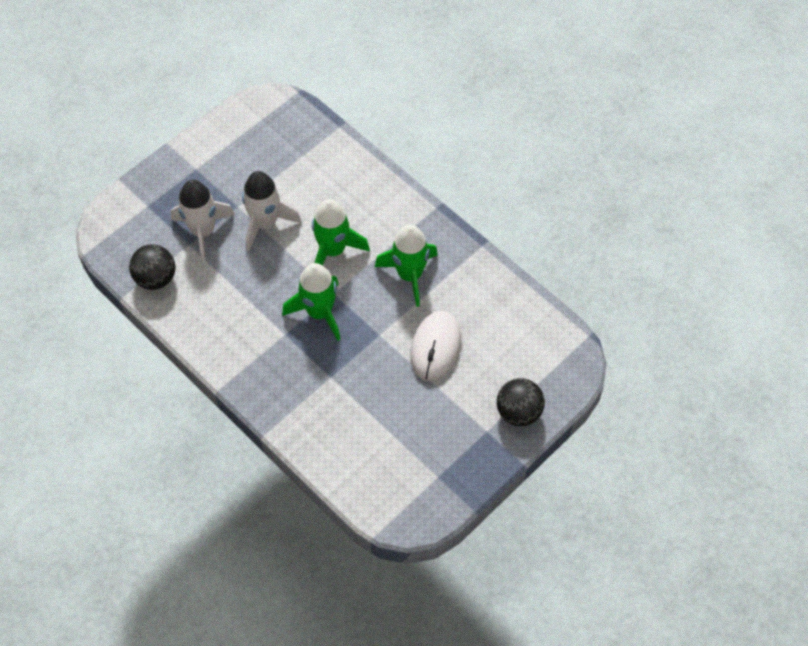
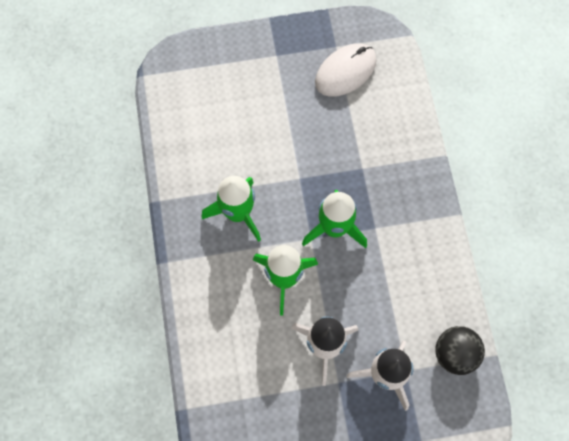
camera: 145 degrees left, 10 degrees up
(435, 347) = (264, 139): white mouse -> white mouse (345, 71)
(518, 412) = (242, 53): black ball -> none

